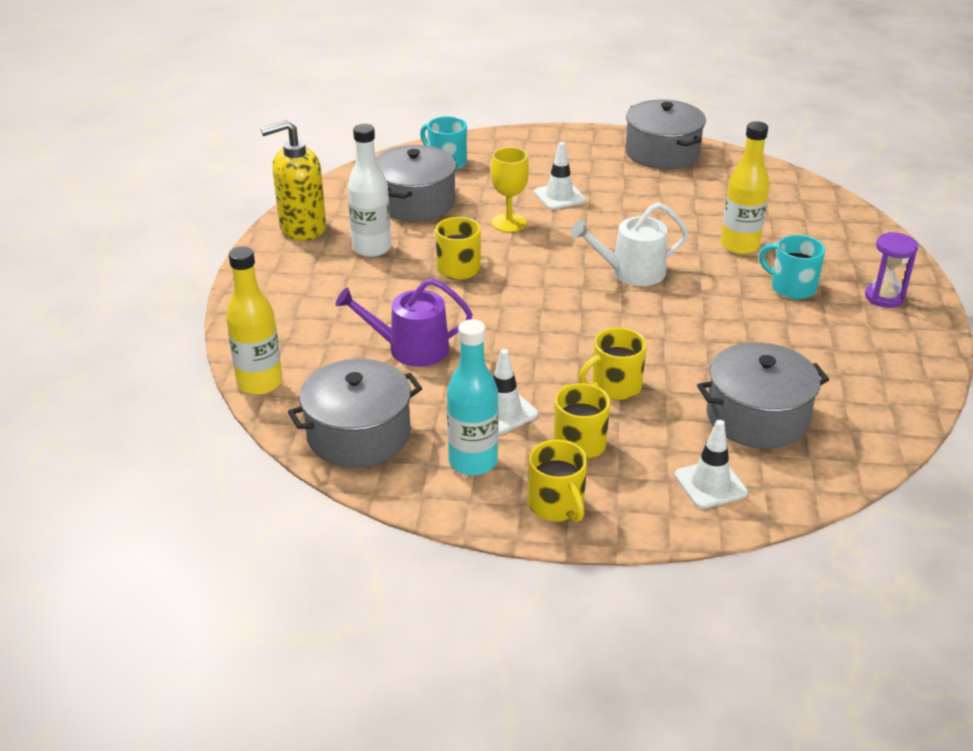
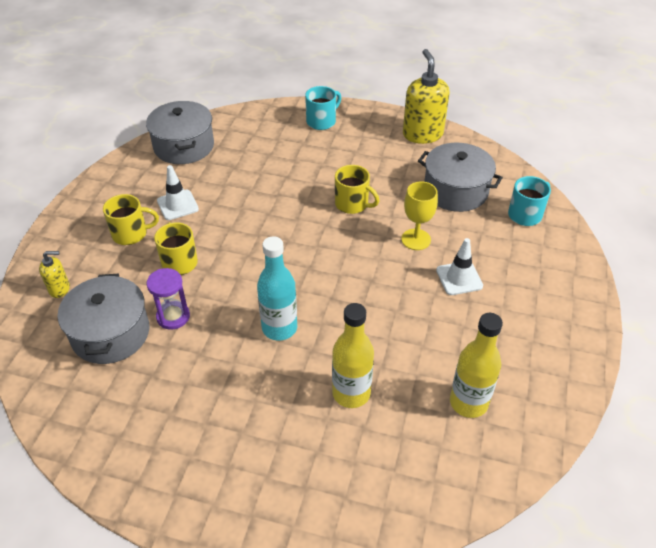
camera: 100 degrees right, 10 degrees up
(260, 383) = (247, 113): yellow bottle -> yellow bottle (468, 402)
(371, 248) = (389, 164): white bottle -> none
(411, 349) = (259, 172): purple watering can -> none
(473, 462) = (138, 187): turquoise bottle -> turquoise bottle (279, 328)
(557, 506) = (82, 215): yellow mug -> none
(631, 272) = (324, 302): white watering can -> none
(662, 153) = (550, 377): grey pot -> none
(710, 484) = (59, 289): white traffic cone -> yellow soap dispenser
(791, 287) = (270, 413): turquoise mug -> turquoise mug (322, 121)
(884, 297) = (232, 490): purple hourglass -> purple hourglass (173, 317)

